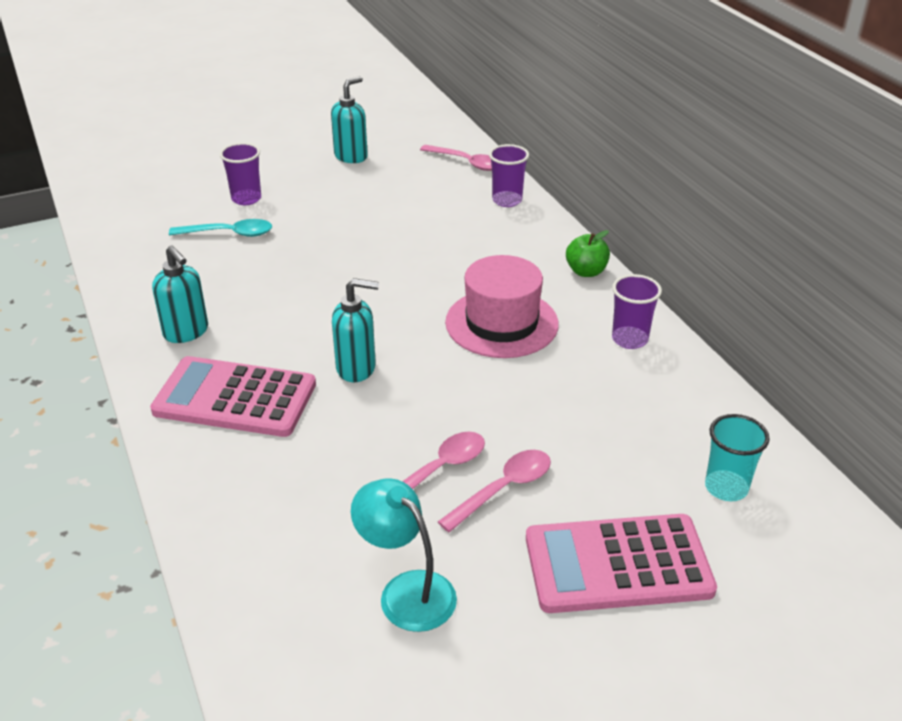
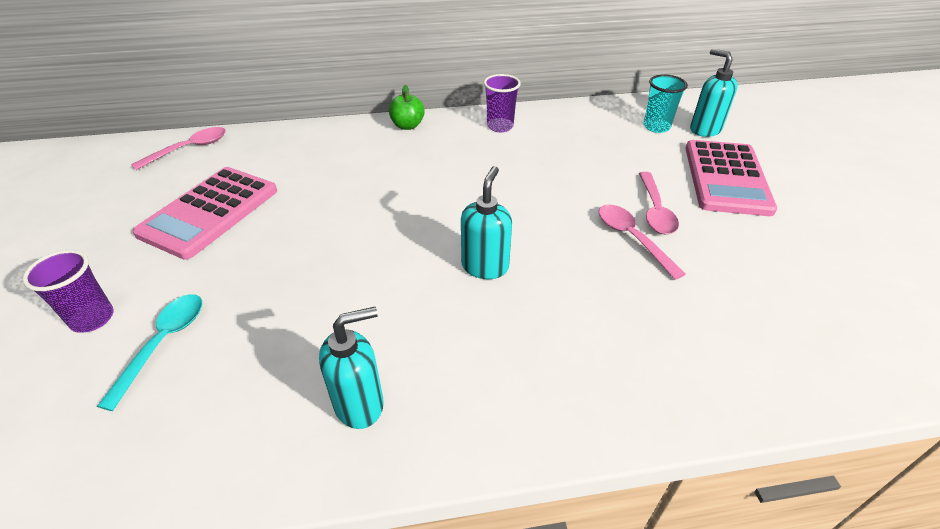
camera: 75 degrees left, 5 degrees up
(235, 398) = (504, 365): pink calculator -> pink calculator (210, 212)
(351, 156) = (91, 218): turquoise soap dispenser -> turquoise soap dispenser (704, 129)
(406, 591) = (766, 276): turquoise lamp -> none
(501, 323) = (454, 175): pink hat -> none
(503, 489) = (655, 210): pink spoon -> pink spoon turned 150 degrees counterclockwise
(507, 200) = (275, 140): purple cup -> none

